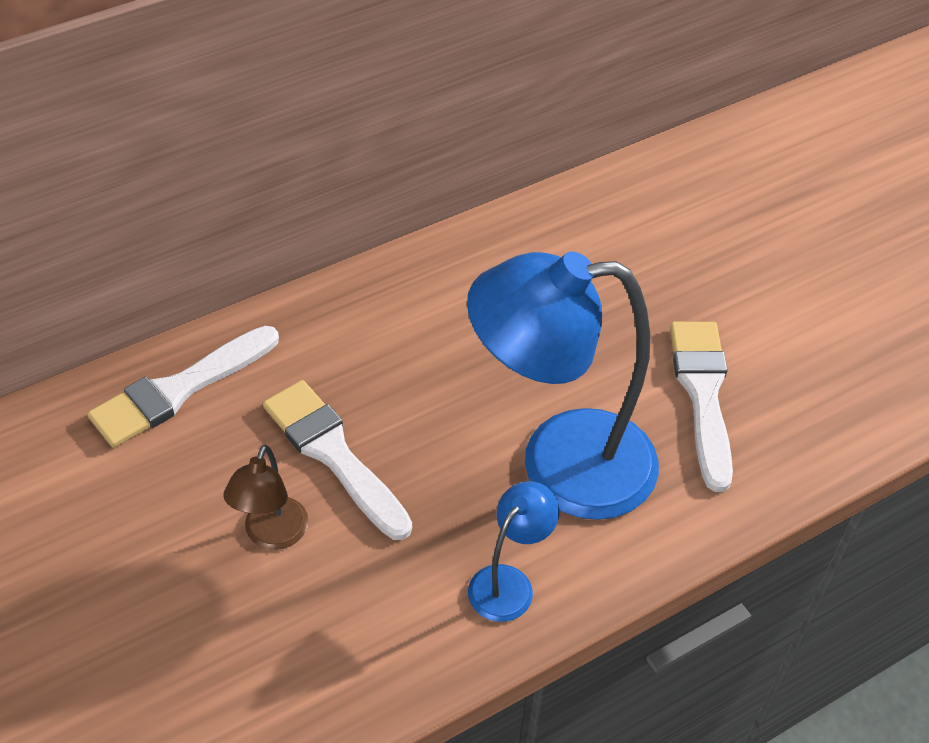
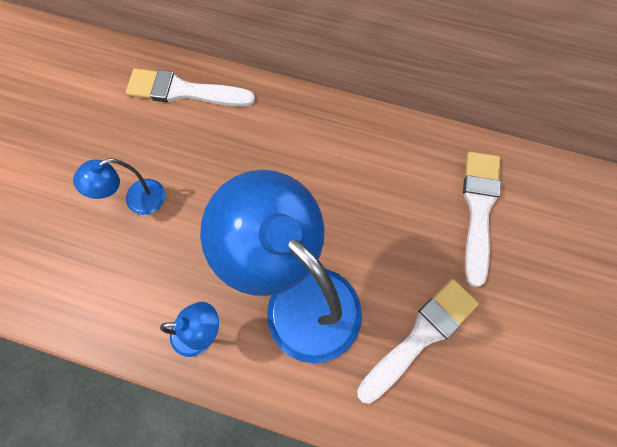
camera: 50 degrees right, 20 degrees up
(272, 535) = (137, 201): brown lamp -> blue lamp
(333, 454) = (207, 186): white brush -> white brush (478, 209)

